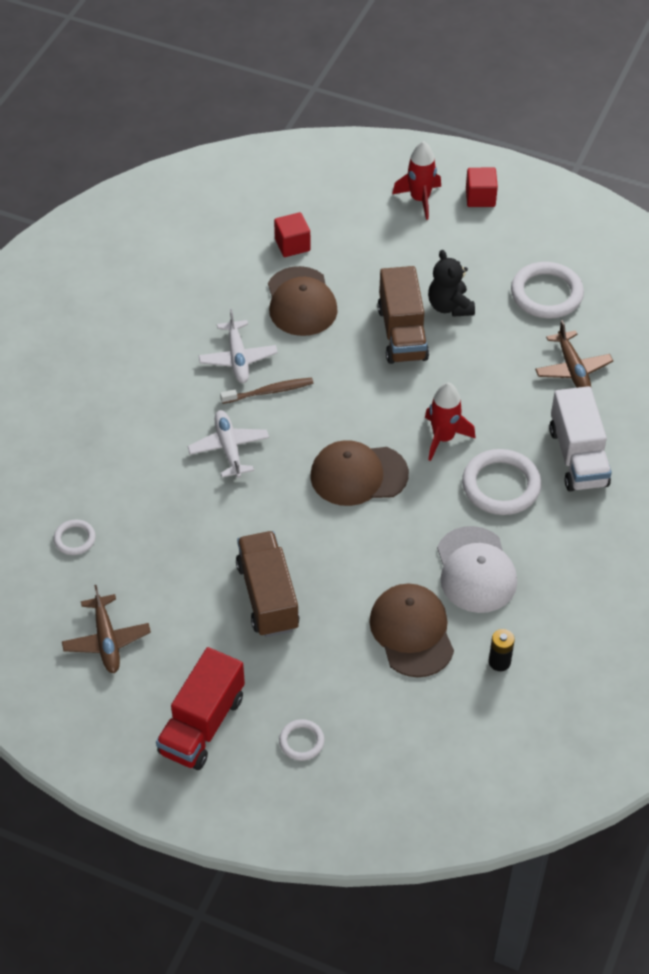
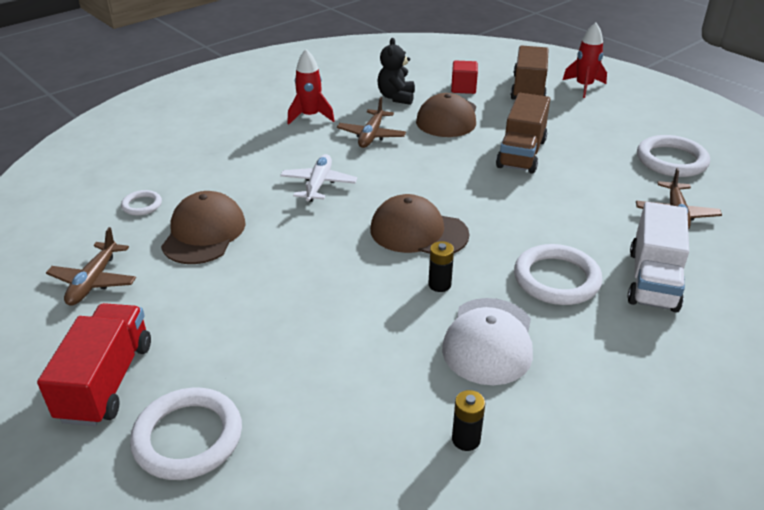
camera: 25 degrees right, 15 degrees down
(202, 725) = (106, 381): red truck -> red truck turned 135 degrees clockwise
(238, 358) = (371, 135): white plane -> brown plane
(267, 596) = (263, 295): brown truck -> brown truck (528, 89)
(269, 391) = (381, 160): brown toothbrush -> none
(301, 741) = (188, 437): white ring -> white ring, size x1.93
(408, 528) = (439, 285): none -> black battery
(412, 632) = (384, 374): brown cap -> brown cap (204, 233)
(443, 438) = (517, 228): red rocket -> red rocket (310, 116)
(450, 306) = (575, 148): black teddy bear -> black teddy bear (396, 97)
(480, 197) = (637, 96): red cube -> none

